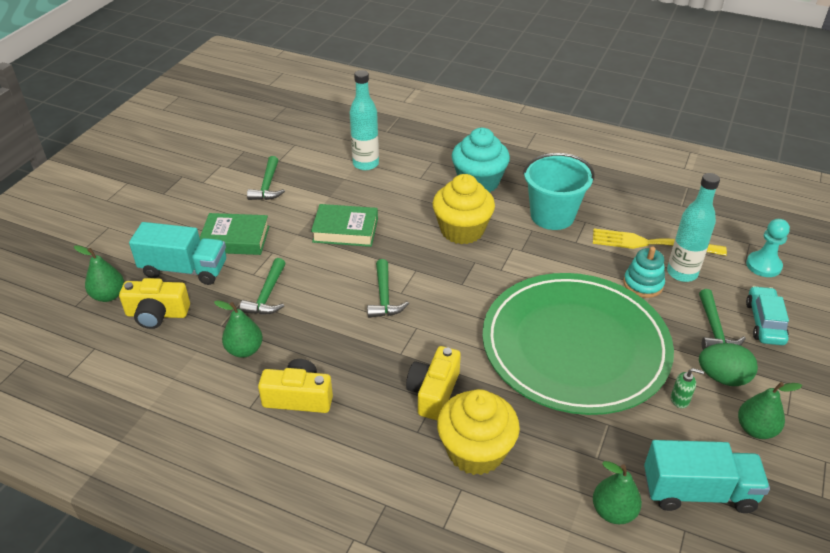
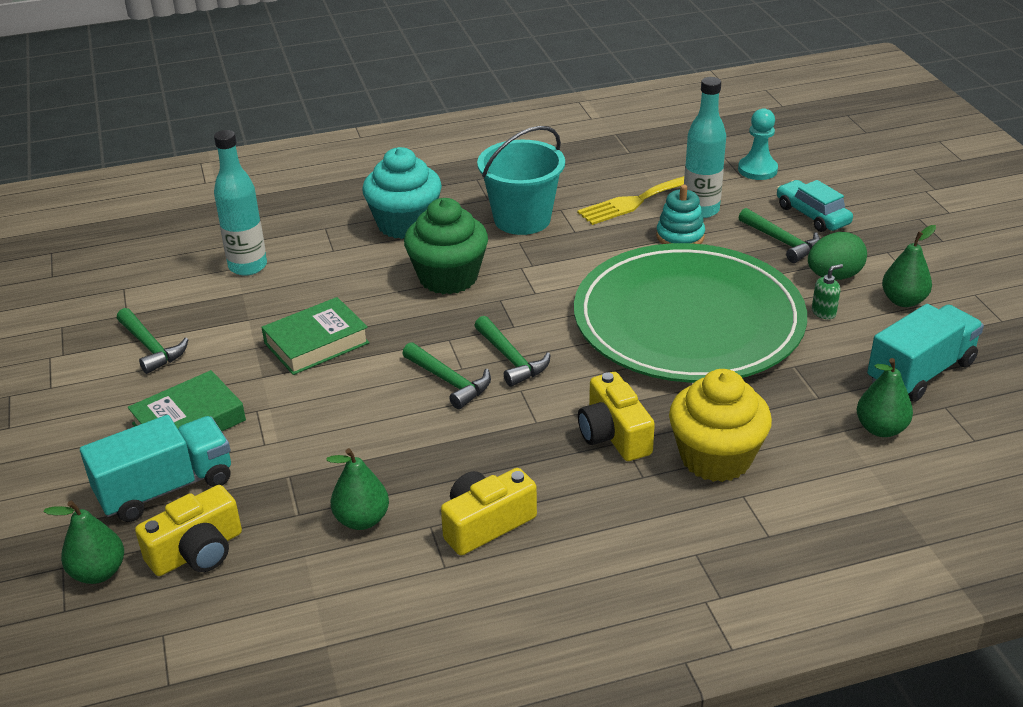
camera: 40 degrees left, 5 degrees down
(267, 295) = (313, 454): green hammer -> green hammer (511, 359)
(462, 230) = (448, 277): yellow cupcake -> green cupcake

